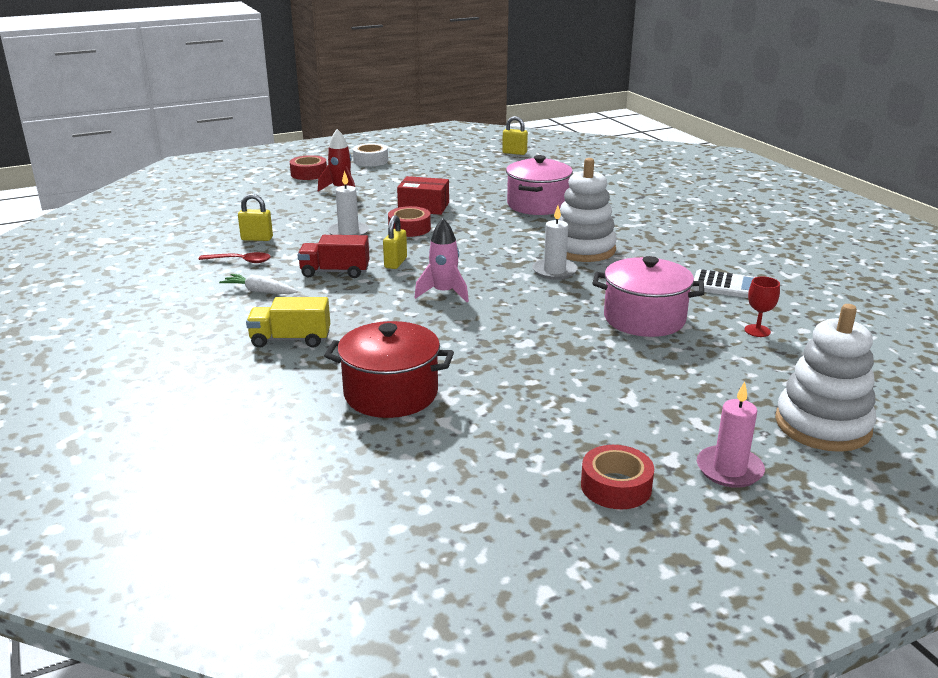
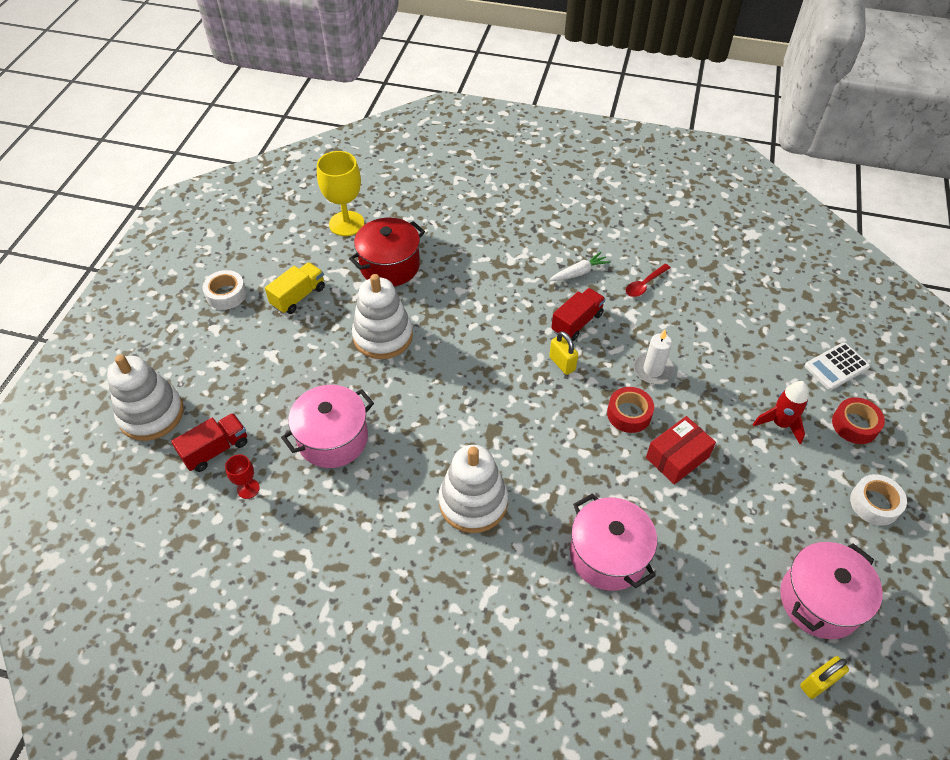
camera: 130 degrees right, 25 degrees up
(257, 238) = (686, 311): yellow padlock -> none
(290, 340) = (493, 257): yellow truck -> yellow truck (298, 296)
(353, 466) = (346, 223): none -> yellow goblet
(444, 293) = (484, 359): pink rocket -> none
(464, 160) = (819, 601): none -> pink pot
(498, 349) = (383, 336): none -> white stacking toy
(554, 271) = (454, 448): white candle -> none
(616, 486) = (226, 294): red tape -> white tape
(725, 286) = (316, 540): white calculator -> white calculator (836, 367)
(729, 469) = (181, 343): pink candle -> none
(767, 365) = (215, 450): none -> red truck

